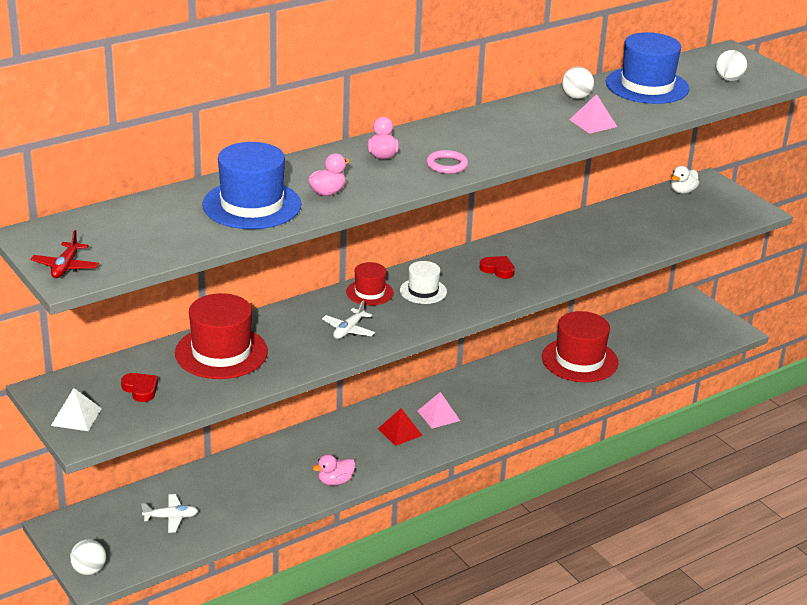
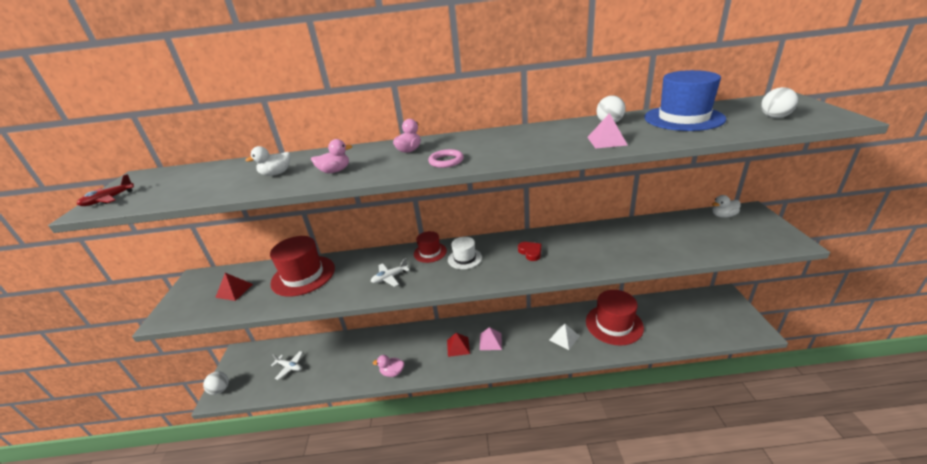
camera: 35 degrees right, 0 degrees up
(76, 417) = (183, 300): white pyramid -> white pyramid (564, 338)
(140, 389) = (234, 290): red heart -> red pyramid
(252, 205) = (276, 174): blue hat -> white duck

